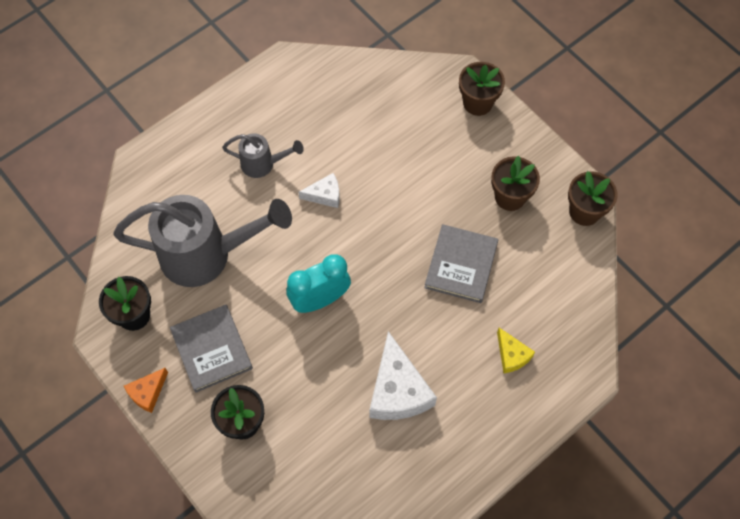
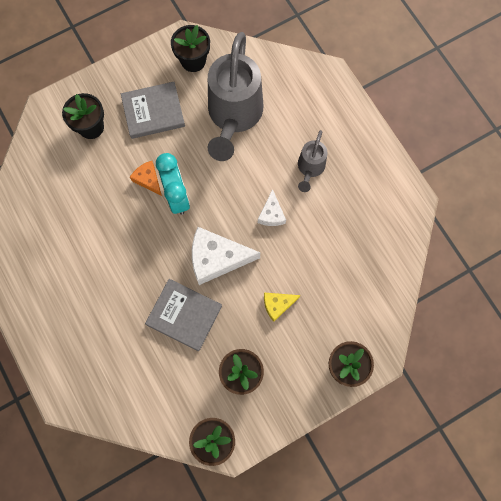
camera: 100 degrees right, 10 degrees up
(148, 393) = (130, 65): orange cheese -> orange cheese (148, 180)
(397, 390) = (88, 242): white cheese -> white cheese (217, 258)
(511, 355) = (95, 339): yellow cheese -> yellow cheese (277, 305)

